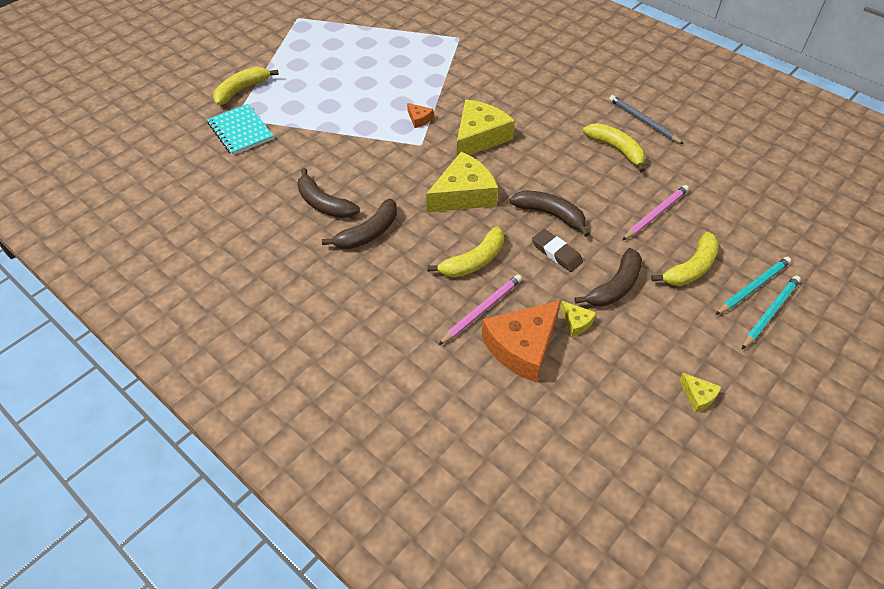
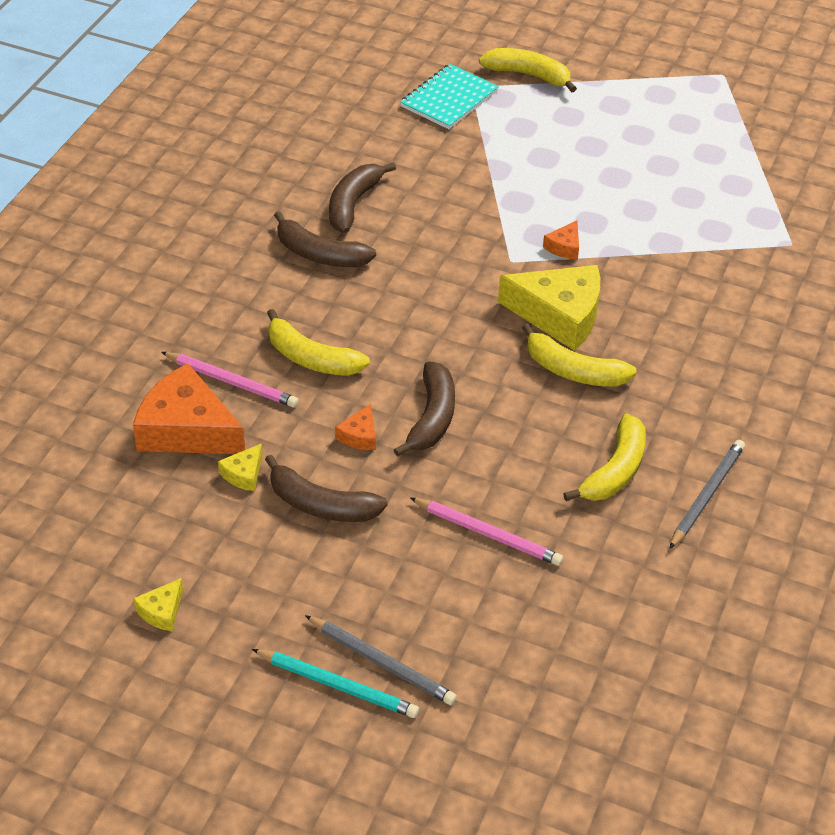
camera: 70 degrees right, 5 degrees down
(463, 194) = (431, 323): yellow cheese -> none
(556, 253) = (359, 435): brown eraser -> orange cheese
(691, 268) = (391, 585): yellow banana -> yellow banana (573, 371)
(753, 287) = (382, 662): turquoise pencil -> grey pencil

